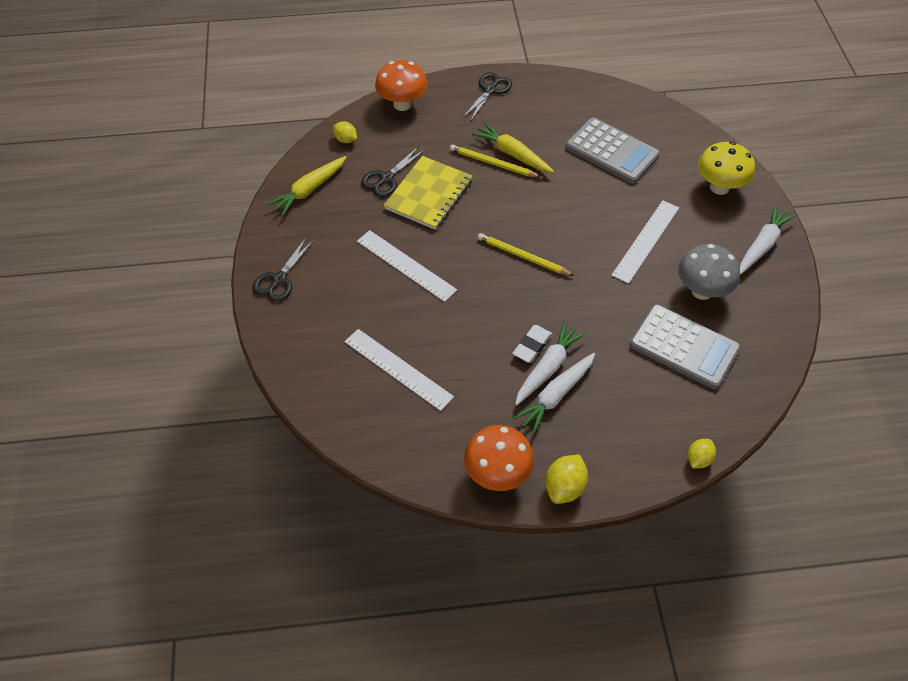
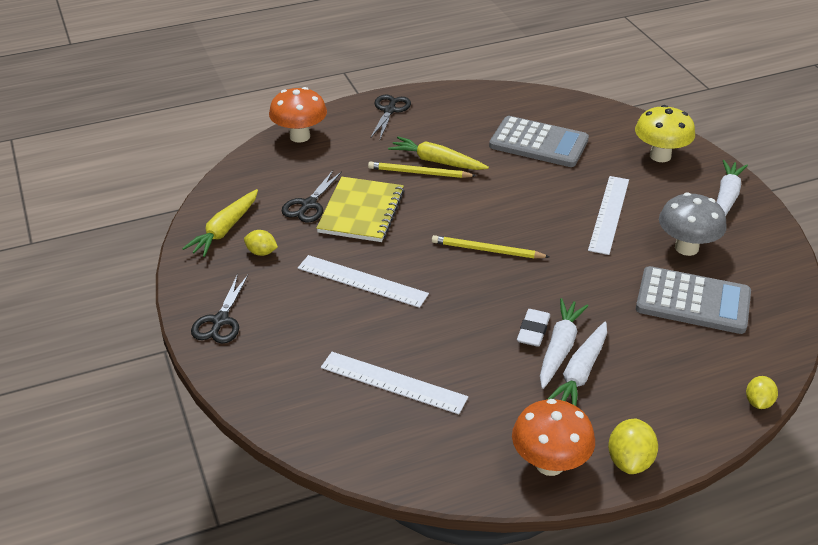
camera: 15 degrees left, 15 degrees down
(345, 140) = (249, 177): yellow lemon -> yellow lemon (261, 252)

